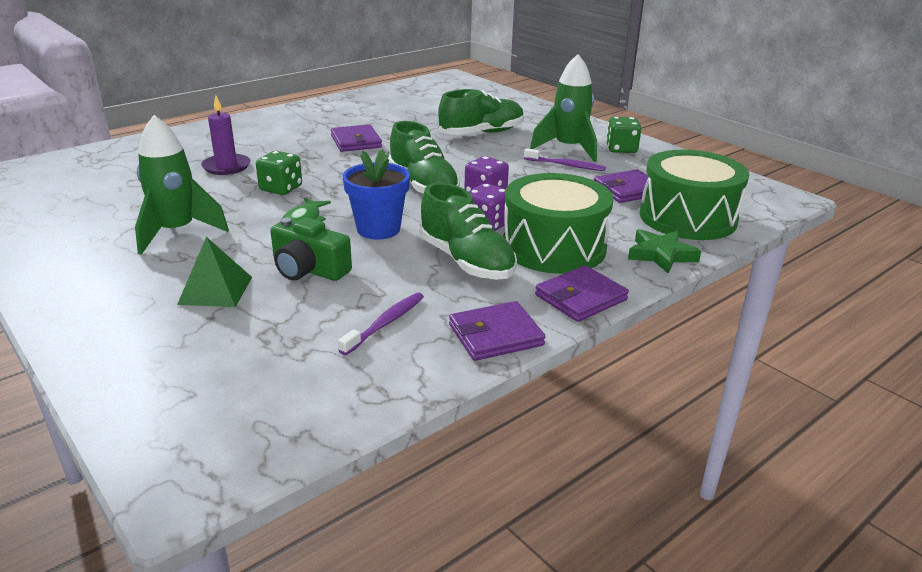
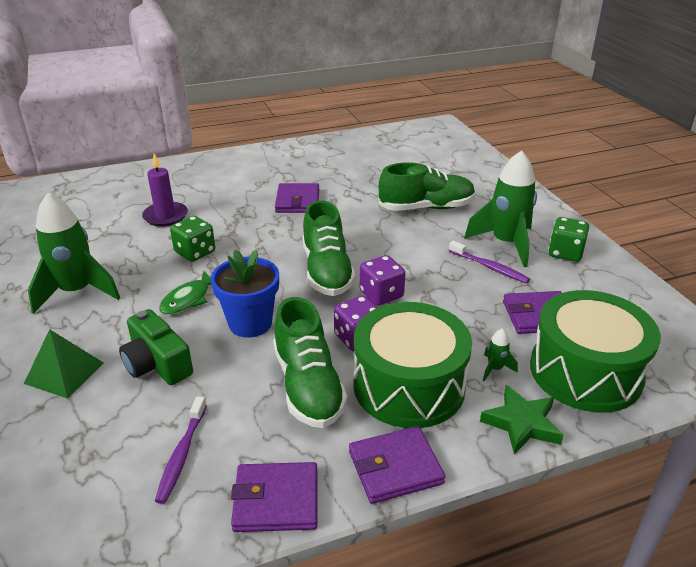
camera: 20 degrees right, 5 degrees up
(385, 323) = (182, 454): purple toothbrush -> purple toothbrush turned 135 degrees clockwise
(616, 226) = (495, 369): none -> green rocket

